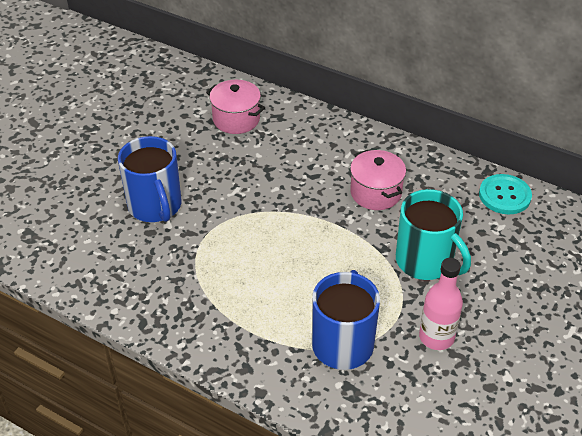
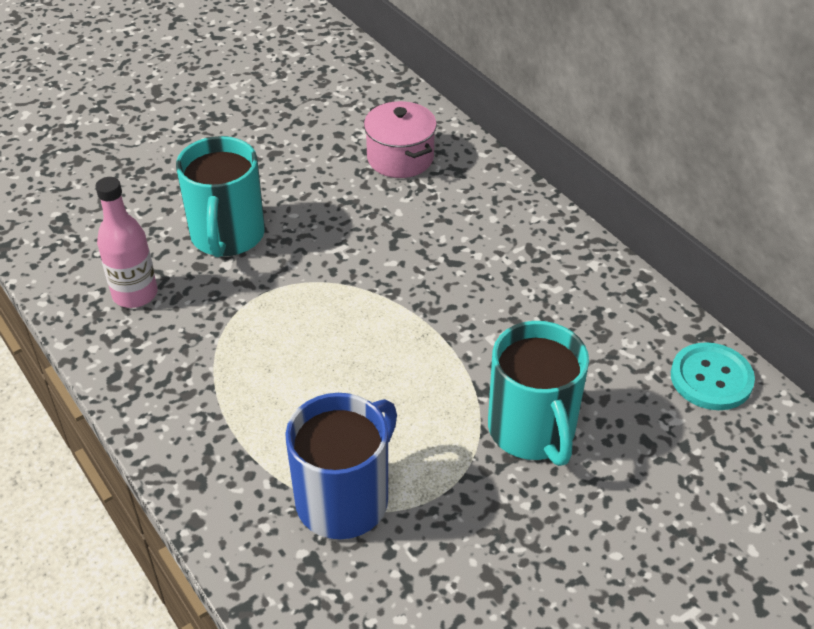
camera: 25 degrees right, 0 degrees up
(155, 206) = (227, 236): blue mug -> turquoise mug
(375, 193) = (523, 312): pink pot -> none
(436, 337) = (478, 542): pink bottle -> pink bottle (135, 294)

